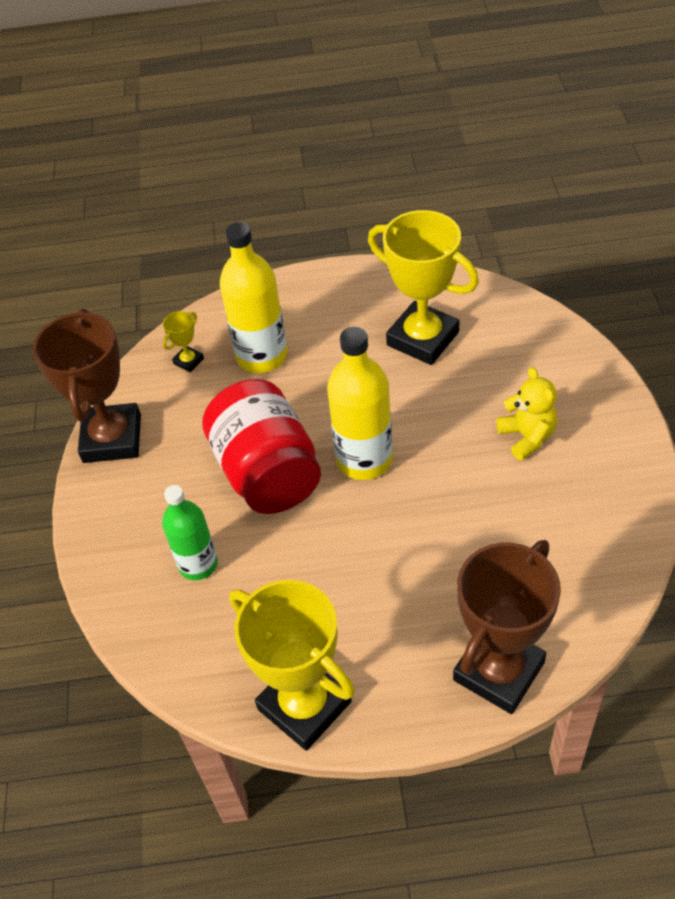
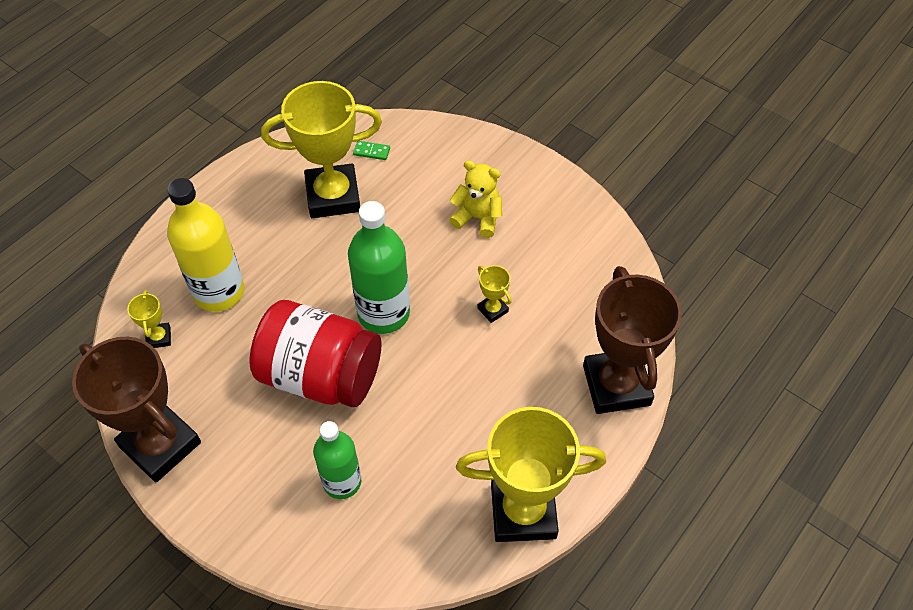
camera: 50 degrees left, 5 degrees up
(364, 459) = (383, 313): yellow bottle -> green bottle
(457, 522) = (492, 310): none -> yellow trophy
(493, 322) = (371, 152): none -> green domino

